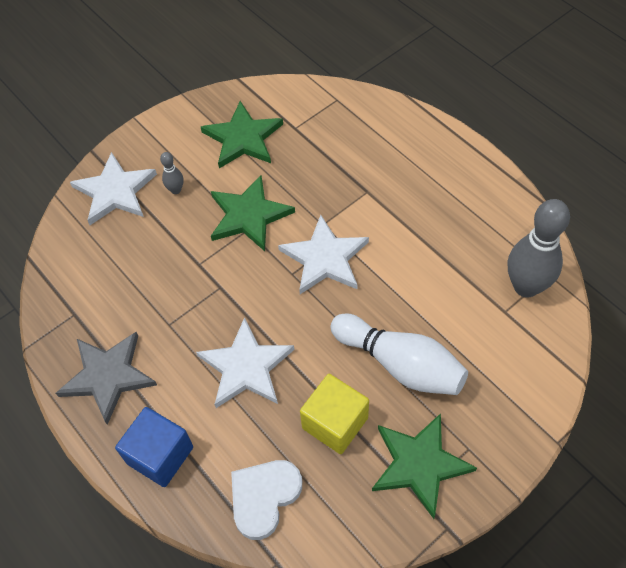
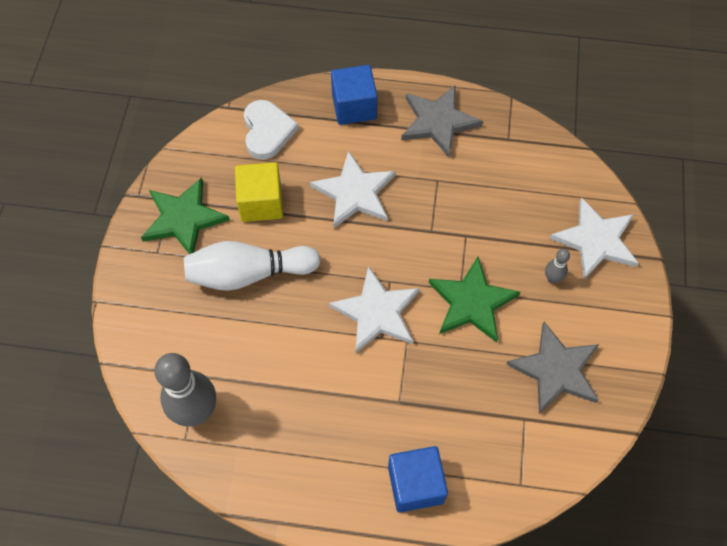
camera: 135 degrees right, 5 degrees up
(243, 138) = (556, 370): green star -> grey star
(403, 141) = (415, 484): none -> blue cube

